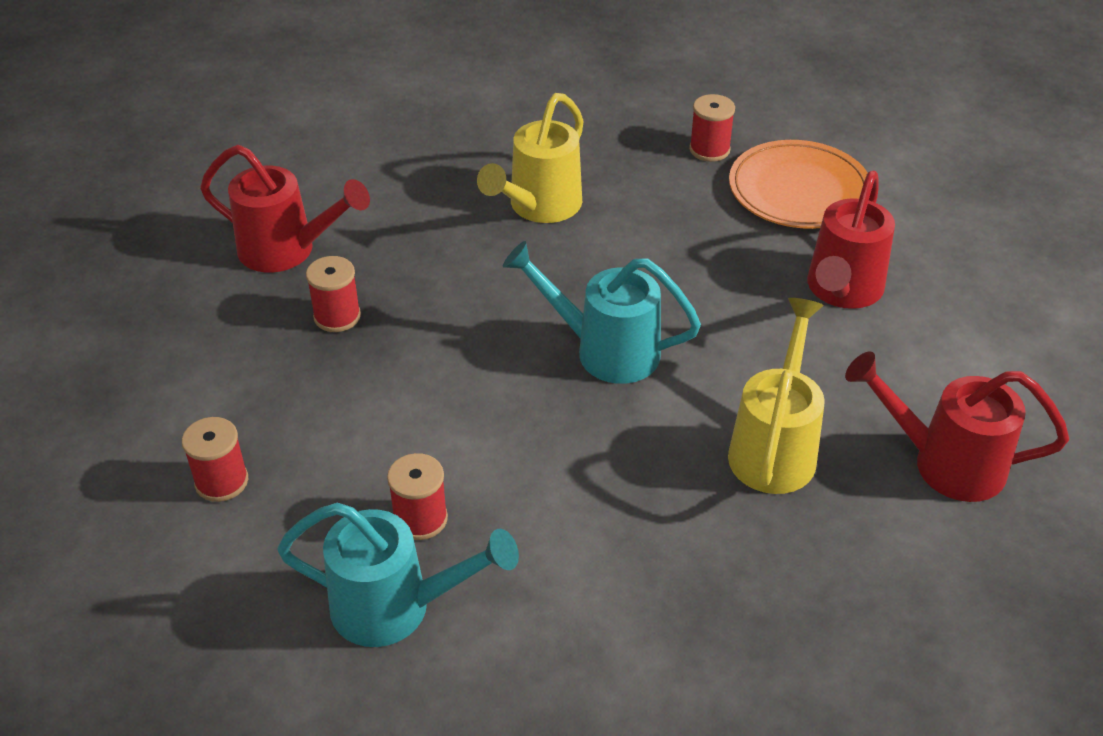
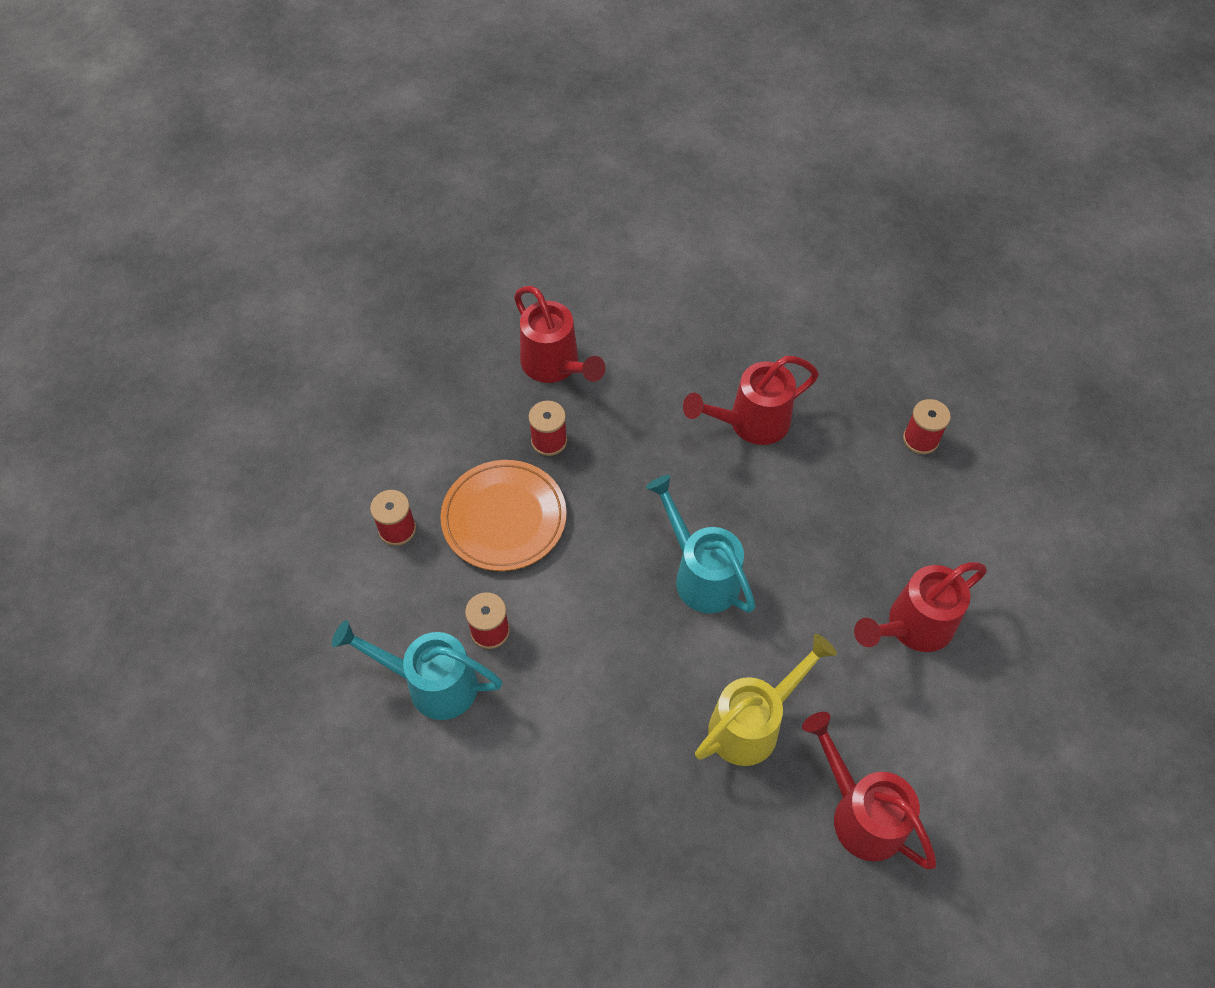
camera: 35 degrees right, 15 degrees up
(395, 607) = (432, 684): turquoise watering can -> turquoise watering can turned 150 degrees clockwise
(539, 207) = (751, 423): yellow watering can -> red watering can
(799, 191) = (958, 517): orange plate -> orange plate (504, 518)

